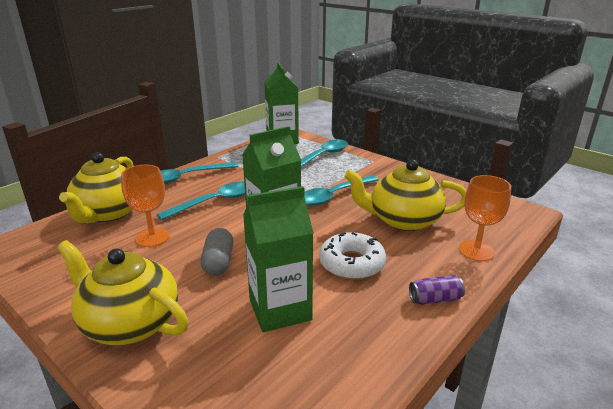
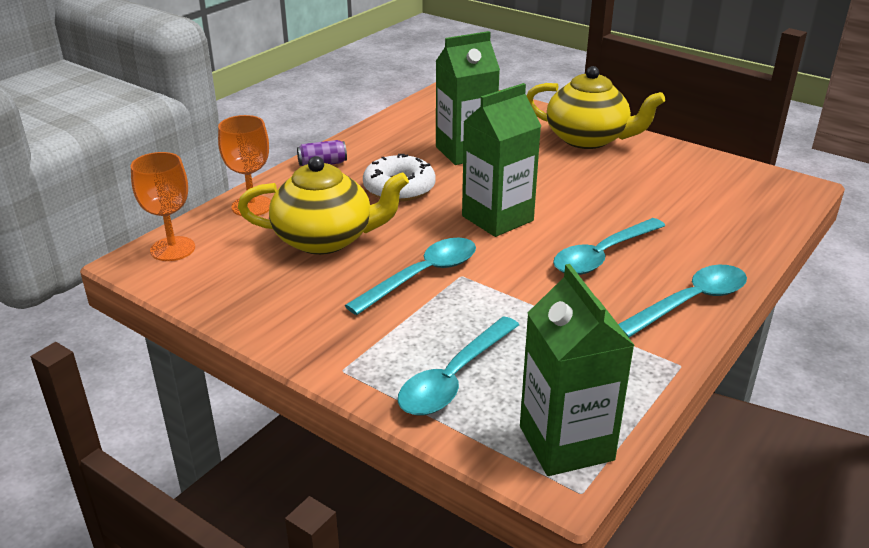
camera: 175 degrees right, 5 degrees up
(109, 213) = (735, 231): yellow teapot -> none
(152, 237) = (641, 203): orange goblet -> orange goblet (172, 249)
(218, 262) = (544, 183): grey capsule -> none

